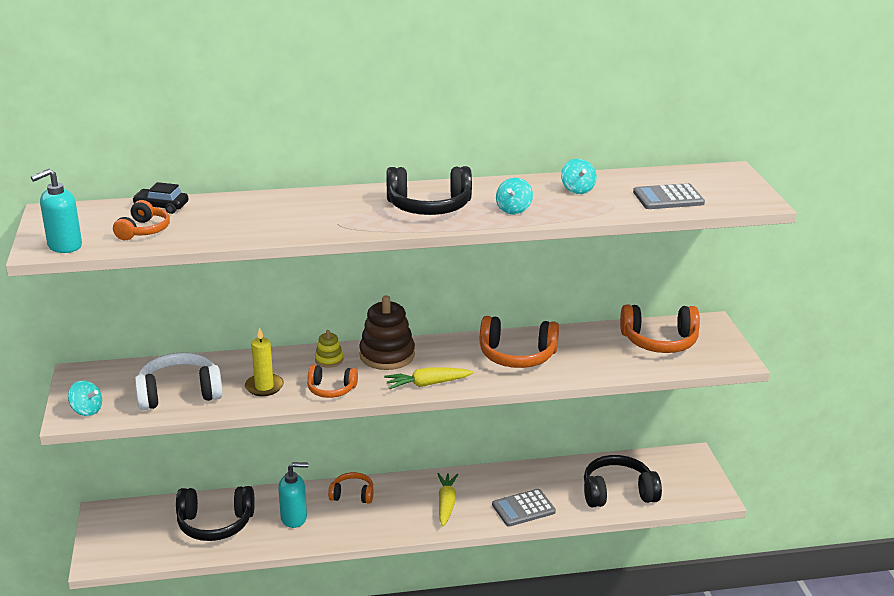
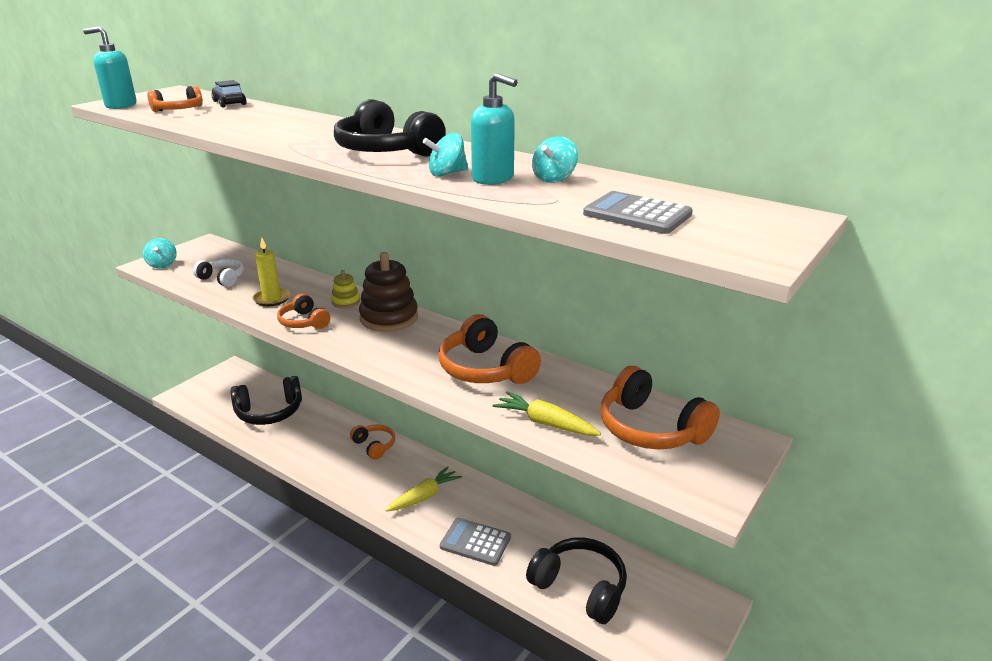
camera: 45 degrees right, 0 degrees up
(179, 393) = (222, 279): white headphones -> white headphones, size x0.59
(215, 524) = (269, 412): black headphones -> black headphones turned 60 degrees counterclockwise
(294, 518) = (315, 438): turquoise soap dispenser -> turquoise soap dispenser (493, 179)
(427, 384) = (371, 353): yellow carrot -> yellow carrot (545, 423)

